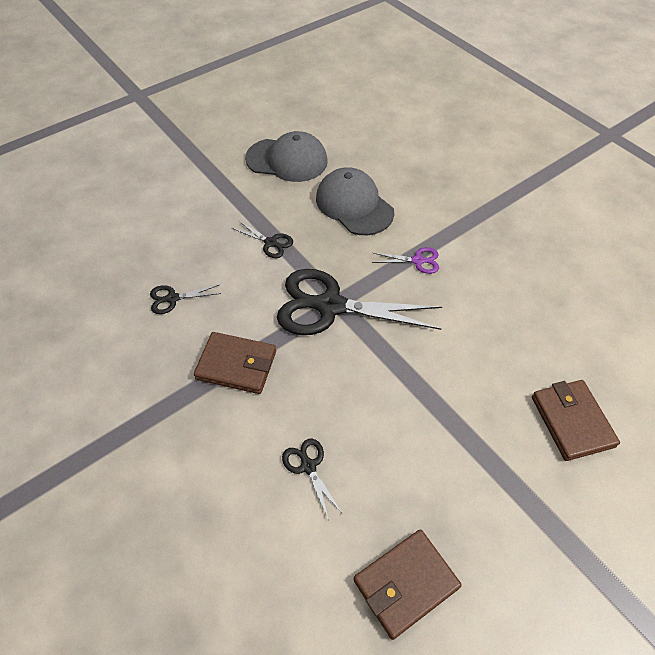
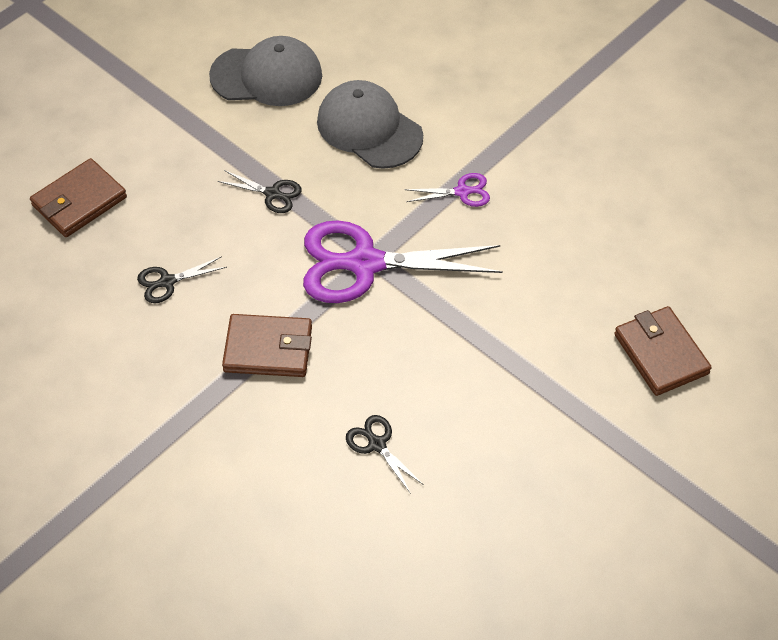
camera: 10 degrees left, 0 degrees up
(330, 306) = (365, 263): black scissors -> purple scissors
(405, 583) = (501, 539): brown wallet -> brown wallet (79, 201)

